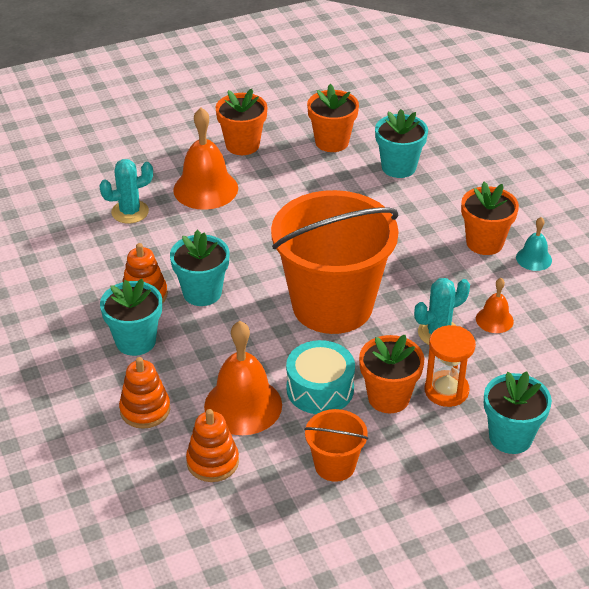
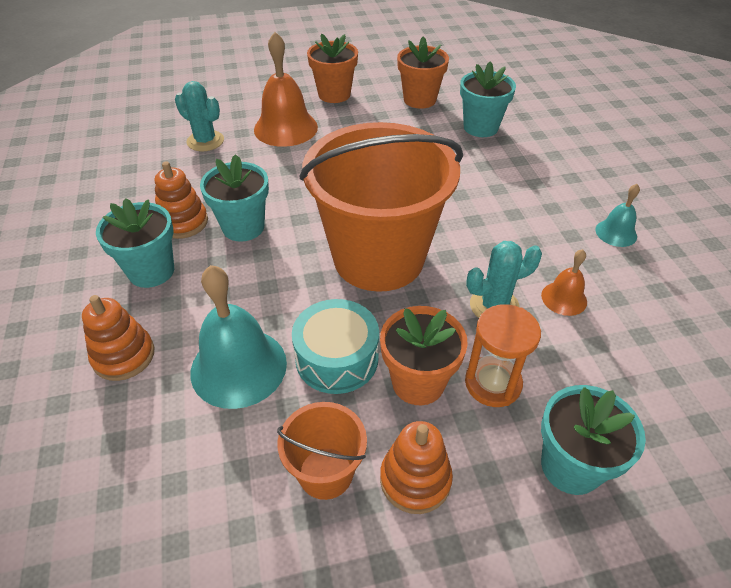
camera: 10 degrees right, 5 degrees up
(130, 212) = (205, 141): turquoise cactus -> turquoise cactus turned 45 degrees clockwise
(212, 462) = (172, 441): orange stacking toy -> orange stacking toy (415, 479)
(243, 405) = (238, 367): orange bell -> turquoise bell
(484, 243) = (561, 209): orange flower pot -> none

